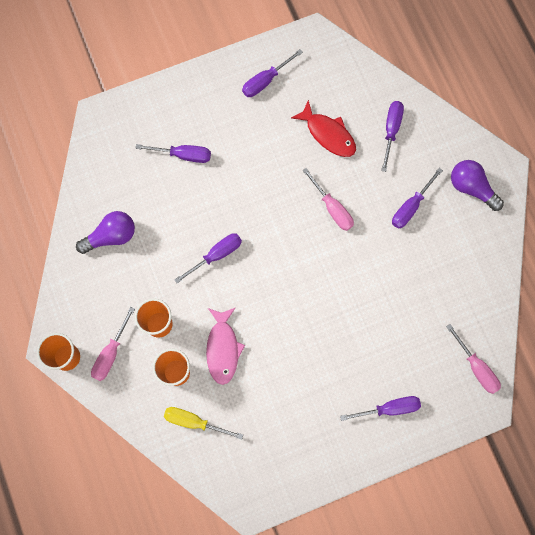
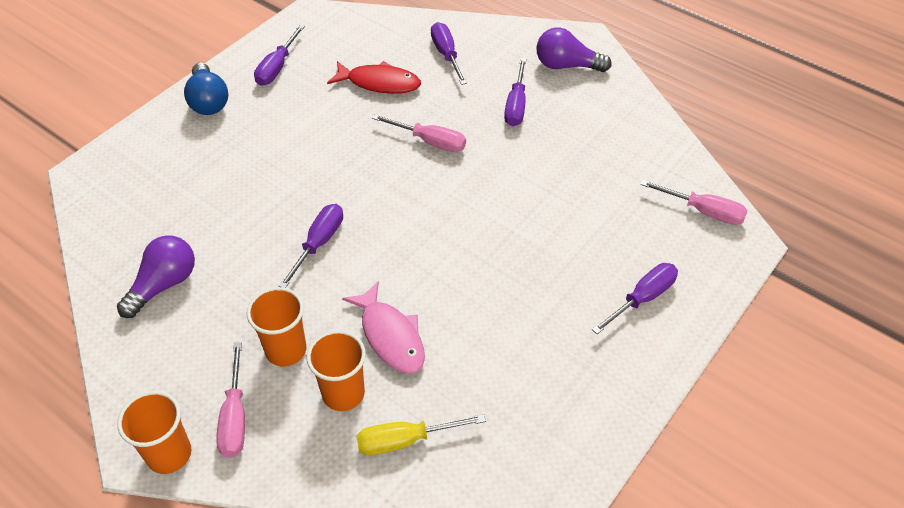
camera: 30 degrees left, 25 degrees down
(183, 155) = (217, 166): purple screwdriver -> none
(204, 90) = (208, 101): none -> blue light bulb

